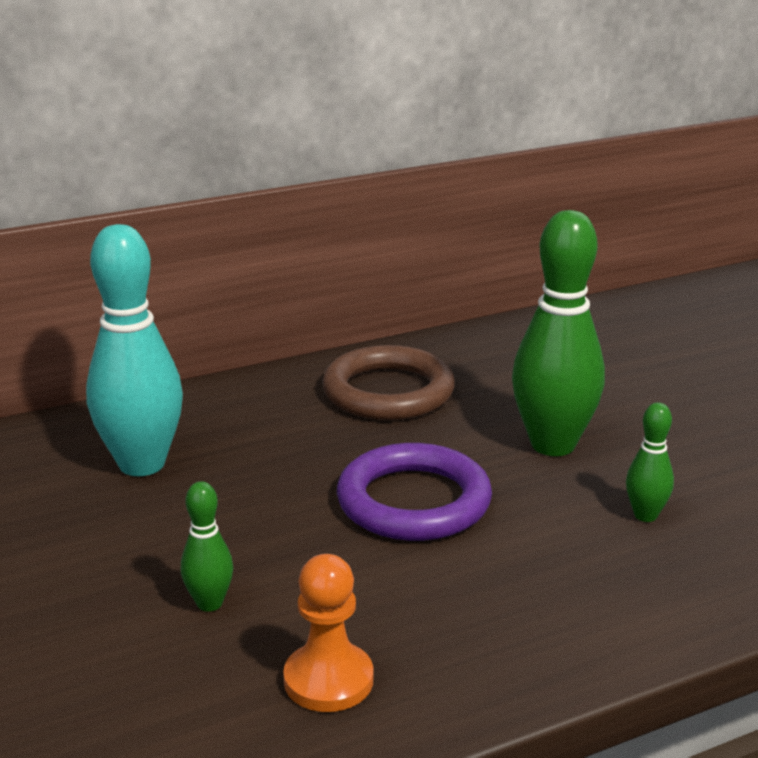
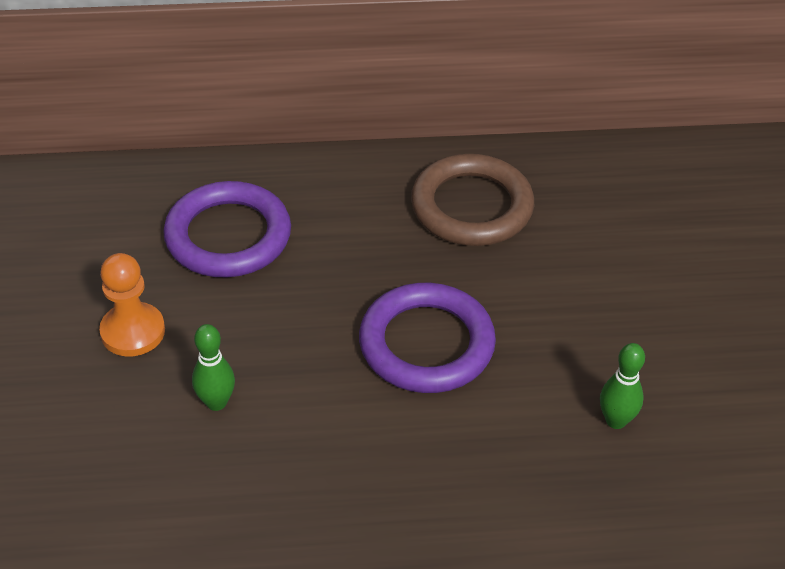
camera: 20 degrees right, 20 degrees up
(142, 464) = (228, 236): turquoise bowling pin -> purple ring
(328, 680) = (269, 506): orange pawn -> orange pawn (133, 331)
(553, 445) = (582, 313): green bowling pin -> none

